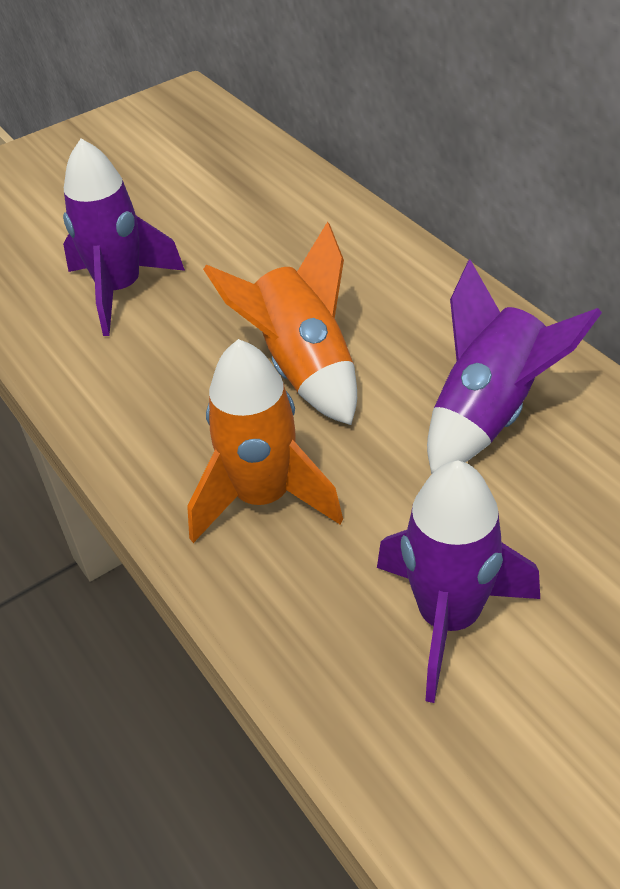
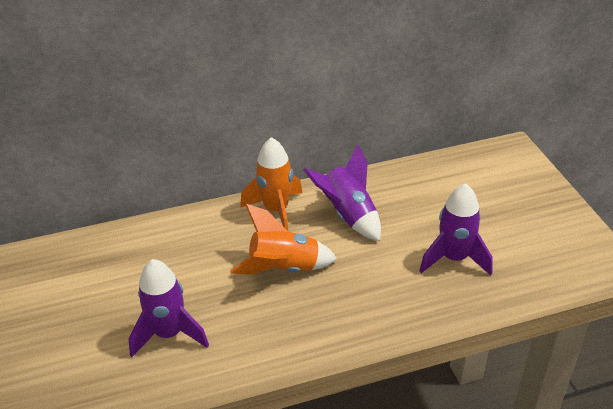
camera: 75 degrees left, 5 degrees down
(263, 498) = (365, 301): orange rocket -> orange rocket (276, 210)

